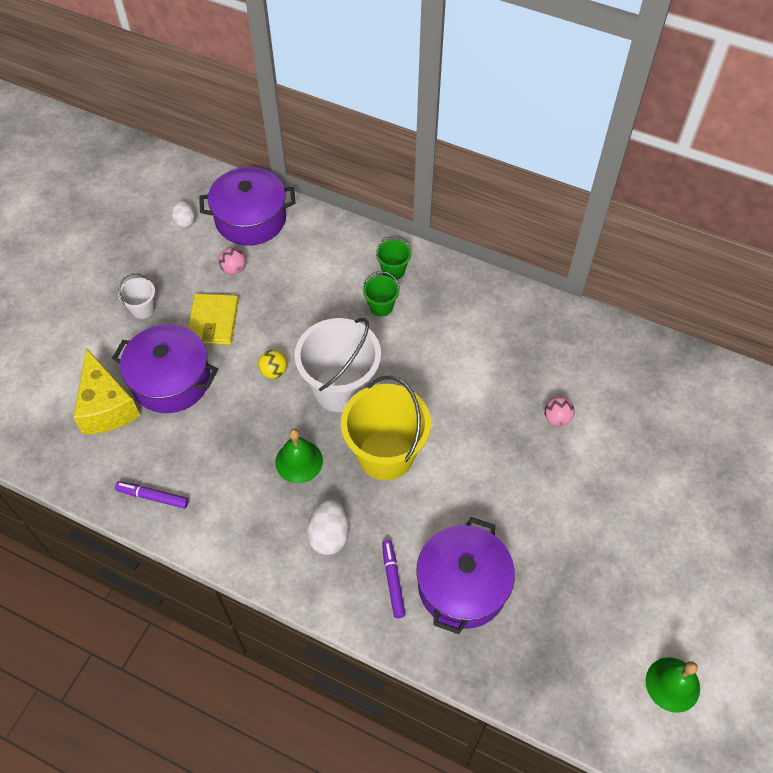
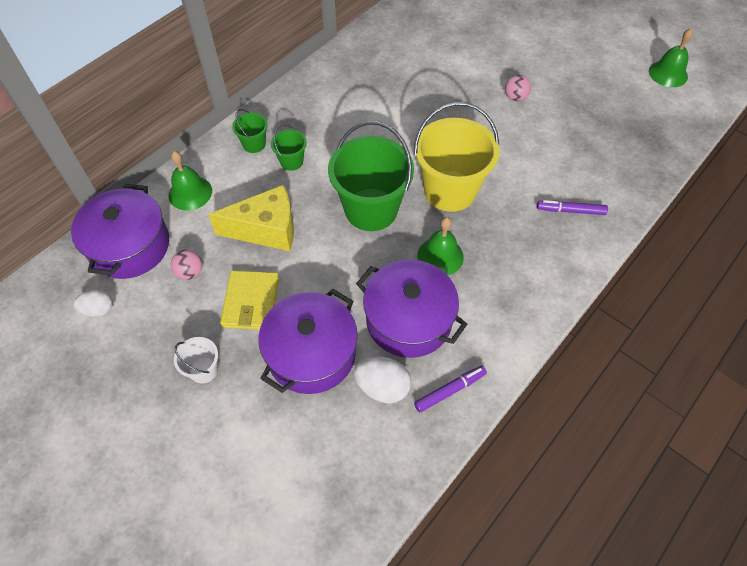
camera: 75 degrees left, 0 degrees up
(106, 406) = (324, 425): yellow cheese -> yellow cheese (266, 230)
(153, 497) = (450, 390): purple marker -> purple marker turned 150 degrees counterclockwise
(213, 321) = (251, 302): yellow wallet -> yellow wallet turned 75 degrees clockwise
(274, 371) = (333, 258): yellow ball -> none
(319, 241) = (190, 193): none -> green bell
(329, 535) = (521, 247): white egg -> white egg (382, 387)
(340, 388) = (371, 209): white bucket -> green bucket
(462, 585) = (581, 167): purple pot -> purple pot (408, 320)
(557, 418) = (445, 77): pink ball -> pink ball (515, 97)

